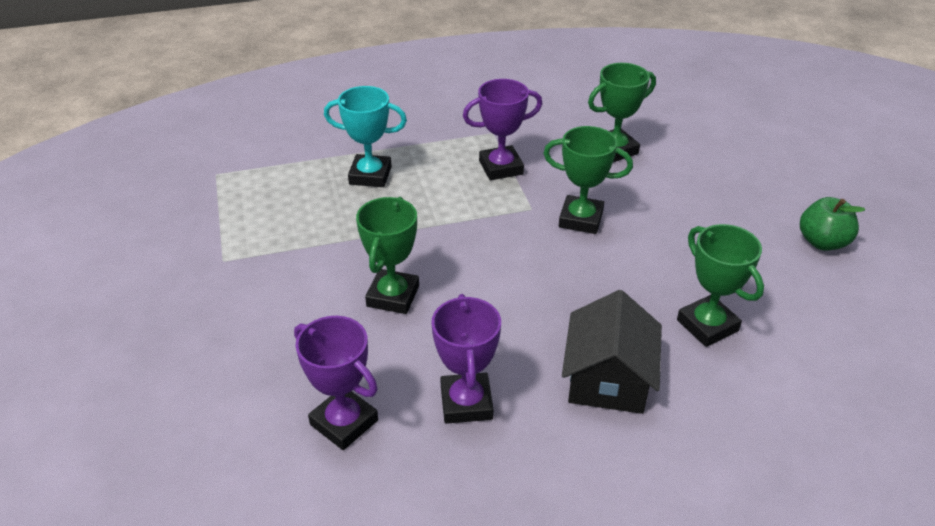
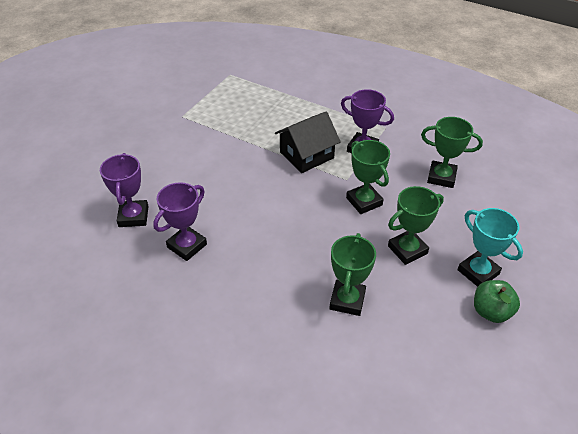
camera: 45 degrees right, 5 degrees up
(370, 175) = (293, 114): turquoise trophy -> turquoise trophy (478, 272)
(393, 296) = (223, 178): green trophy -> green trophy (407, 250)
(608, 379) = (259, 285): black house -> black house (306, 155)

